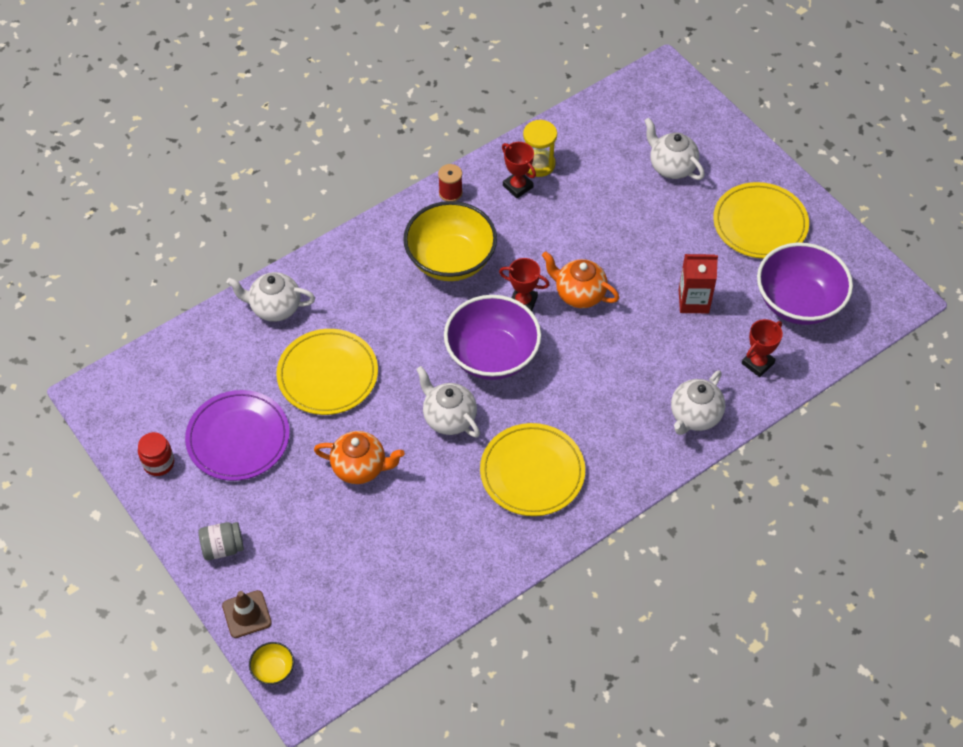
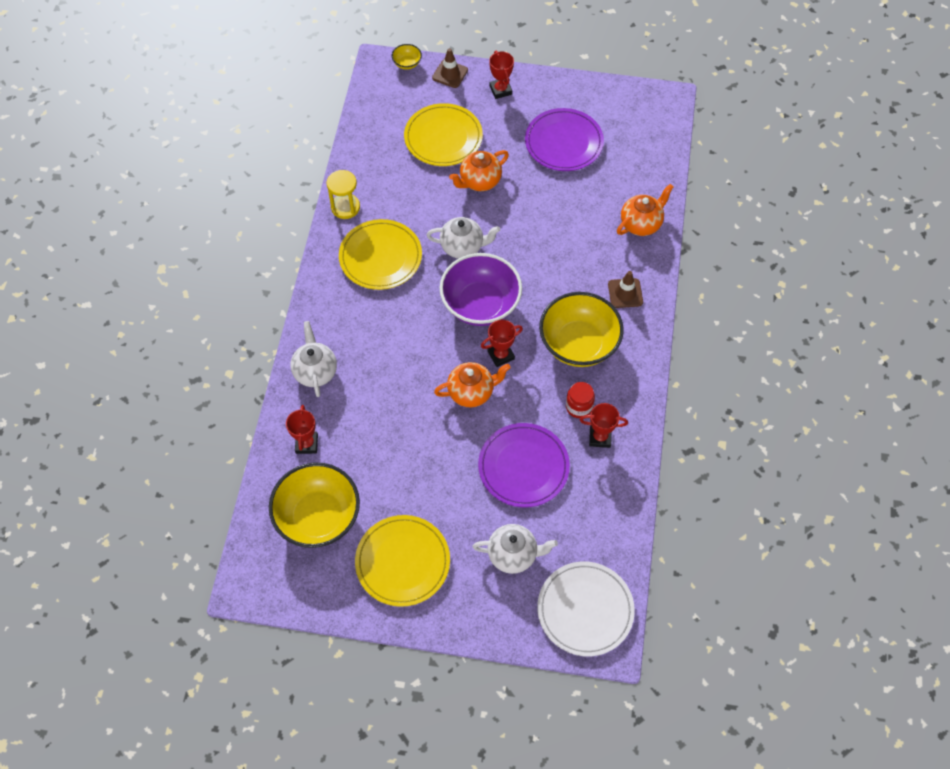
camera: 135 degrees right, 5 degrees up
(158, 463) = (587, 99): red jar -> red jar (579, 407)
(223, 547) = (500, 90): grey jar -> red trophy
(274, 308) = (641, 224): white teapot -> orange teapot
(327, 374) = (561, 213): yellow plate -> yellow plate (443, 137)
(364, 266) = (625, 293): none -> brown traffic cone
(450, 193) = (637, 392): red spool -> none
(538, 164) = (606, 469): yellow hourglass -> yellow hourglass (345, 207)
(599, 213) = (523, 467): none -> purple plate
(657, 101) = (585, 610): none -> white plate
(693, 301) = (391, 453): red carton -> none
(798, 302) = (318, 517): purple bowl -> yellow bowl

